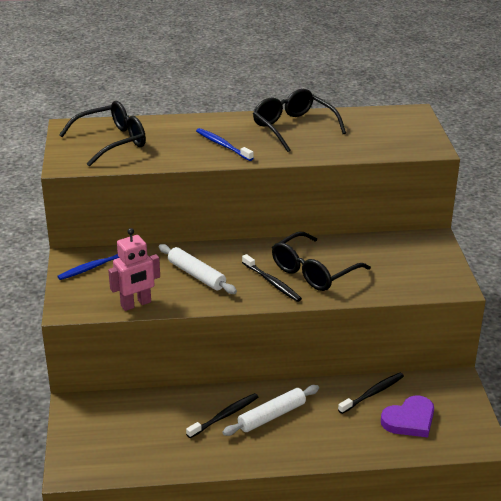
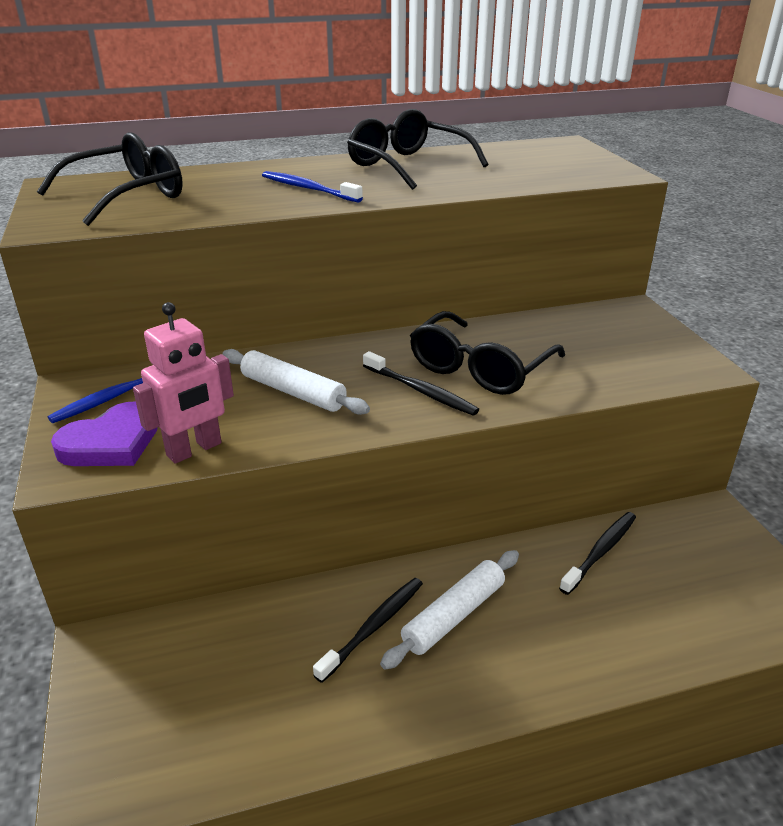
camera: 10 degrees left, 0 degrees up
(409, 420) = (678, 590): purple heart -> purple heart (111, 442)

